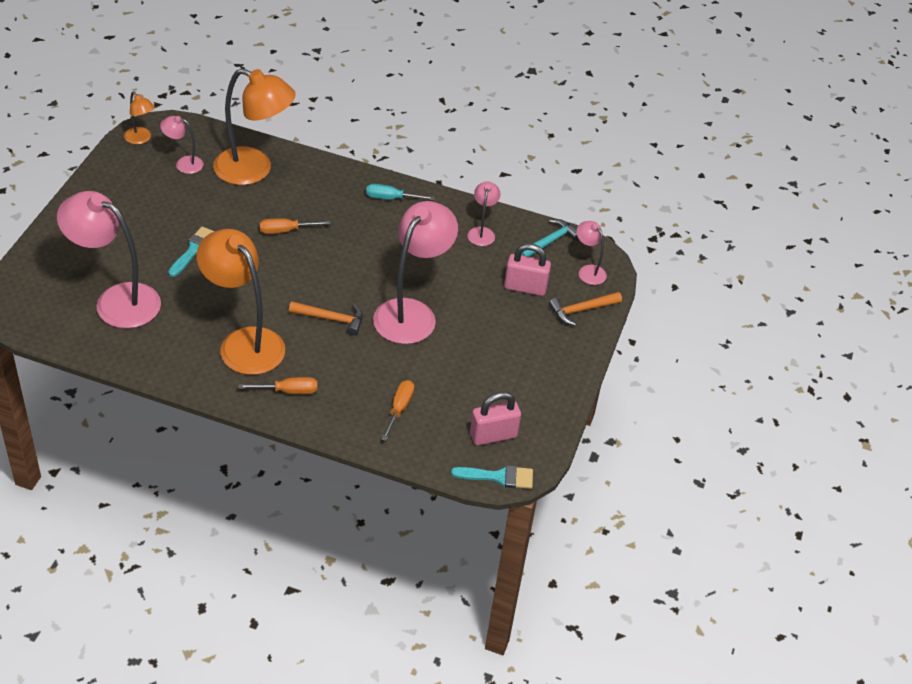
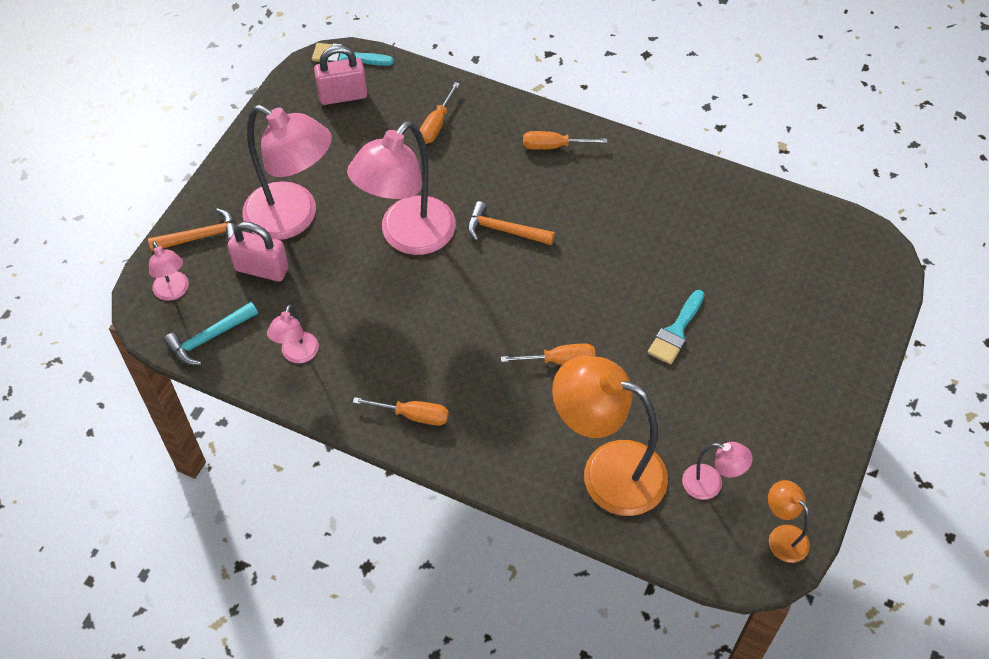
camera: 170 degrees left, 10 degrees up
(116, 300) = (759, 259): pink lamp -> pink lamp (293, 218)
(244, 342) = (604, 203): orange lamp -> none
(390, 198) = (414, 415): turquoise screwdriver -> orange screwdriver

